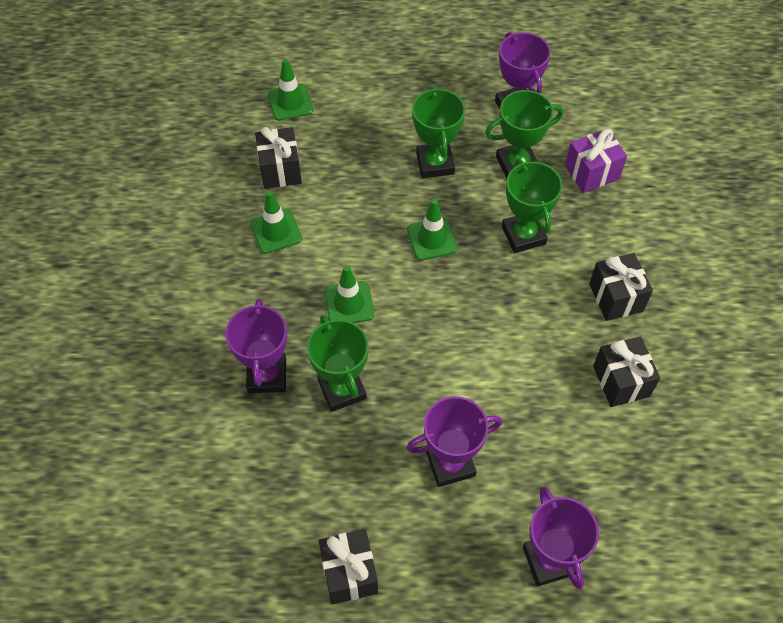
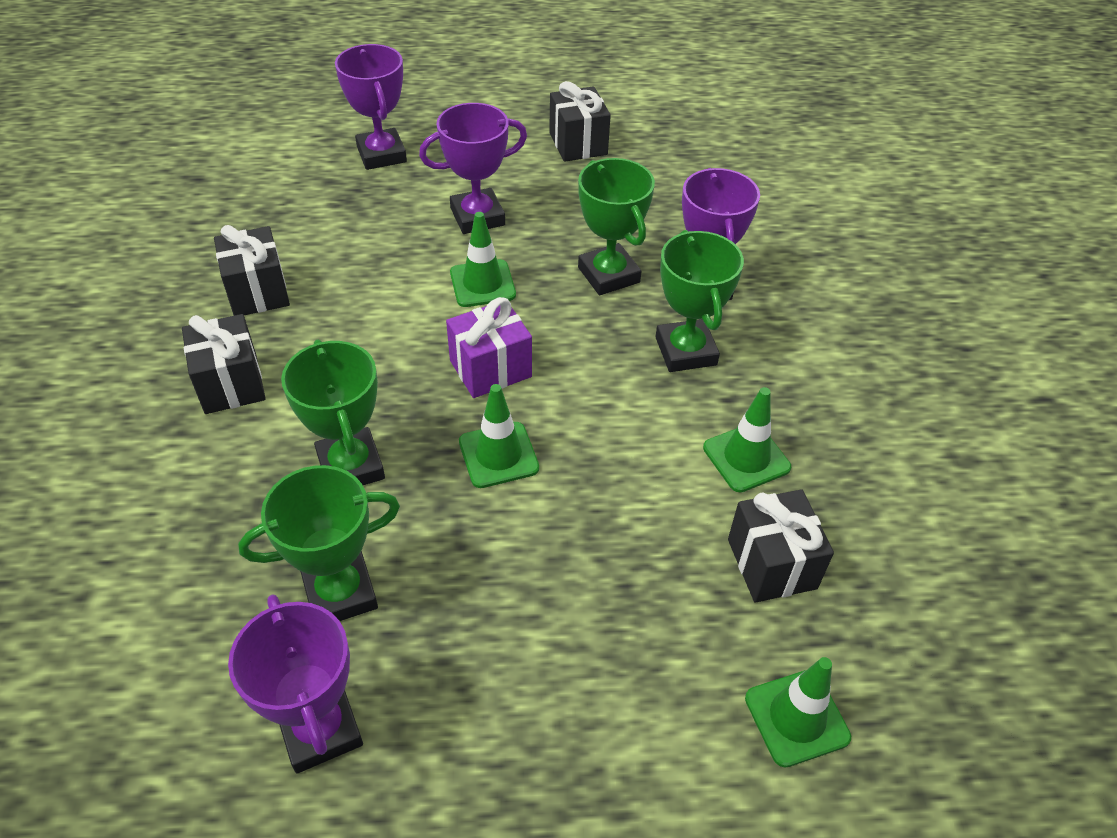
camera: 175 degrees right, 10 degrees down
(349, 303) = (615, 364): green traffic cone -> green traffic cone (482, 284)
(435, 163) = (493, 588): green trophy -> green trophy (685, 351)
(592, 173) = (203, 582): purple gift -> purple gift (490, 368)

